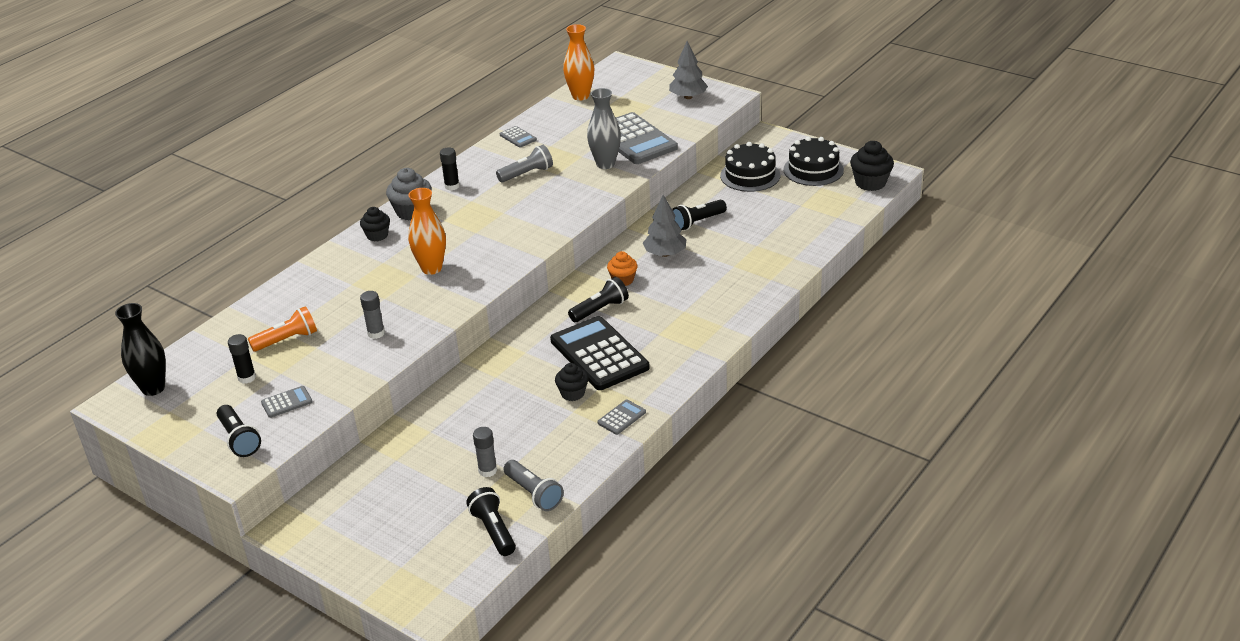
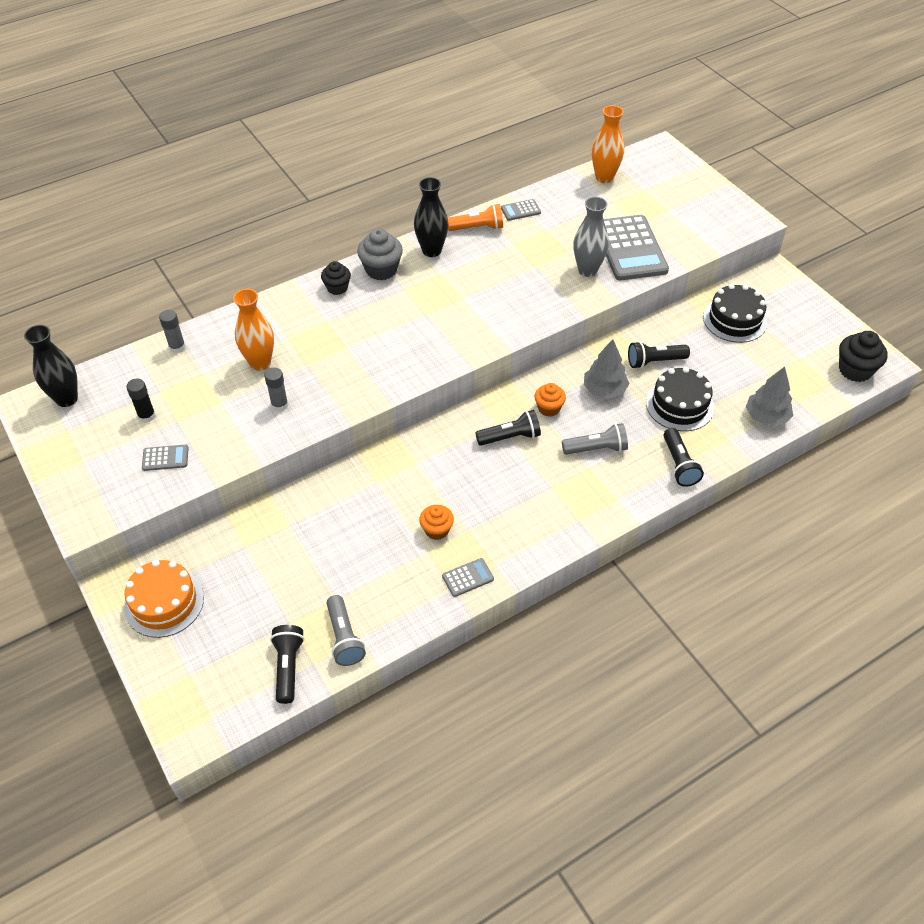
camera: 20 degrees right, 15 degrees up
(239, 439) = (106, 486): black flashlight -> black flashlight (679, 464)
(287, 340) = (201, 384): orange flashlight -> orange flashlight (477, 228)
(342, 523) = (164, 602): none -> orange cake
(431, 268) = (365, 344): orange vase -> orange vase (260, 363)
(452, 186) = (431, 251): black glue stick -> black vase
(487, 470) = (317, 593): grey glue stick -> grey glue stick (177, 347)
(518, 137) = (520, 210): grey calculator -> grey calculator turned 90 degrees clockwise
(527, 174) = (507, 258): grey flashlight -> grey flashlight (596, 449)
(572, 393) = (437, 530): black cupcake -> orange cupcake
(599, 354) = (483, 491): black calculator -> none
(688, 97) = (709, 210): grey tree -> grey tree (766, 417)
(813, 170) = (803, 333): black cake -> black cake (679, 405)

